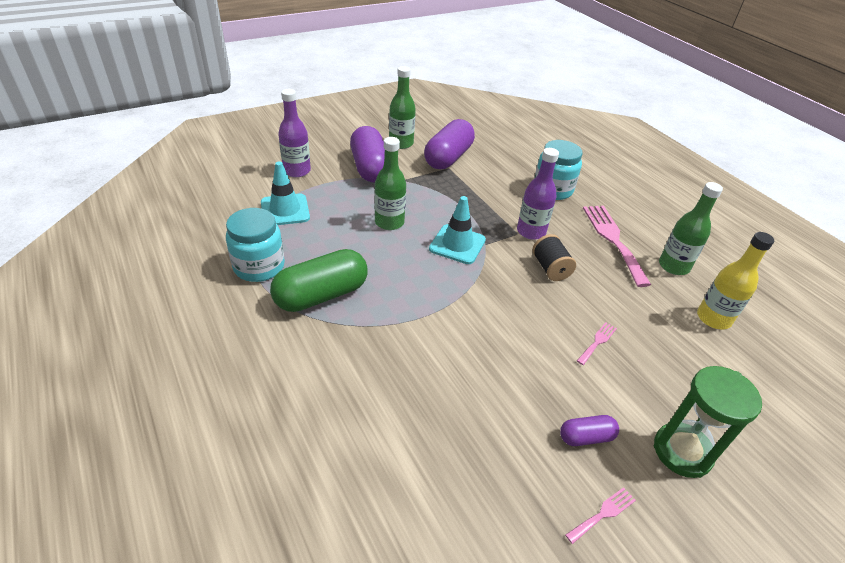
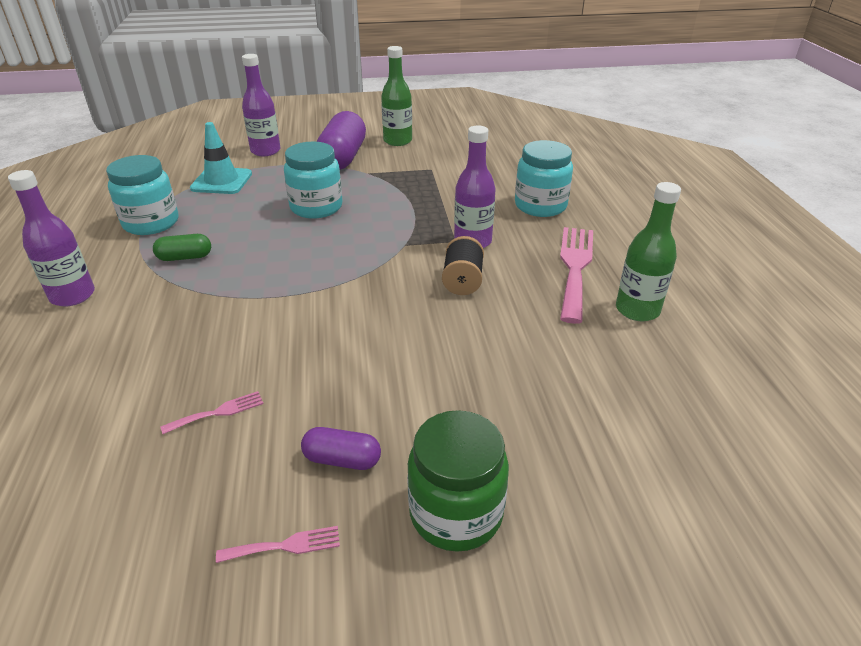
camera: 25 degrees right, 5 degrees down
(255, 357) = (73, 296): none -> purple bottle
(321, 295) = (185, 257): green capsule -> green capsule, size x0.50
(389, 222) = (316, 207): green bottle -> turquoise jar
(448, 157) = (439, 160): purple capsule -> none
(457, 244) = (372, 239): turquoise traffic cone -> none
(597, 342) = (452, 366): pink fork -> pink fork (218, 412)
(682, 451) = (456, 513): green hourglass -> green jar
(713, 318) = (644, 378): yellow bottle -> none

